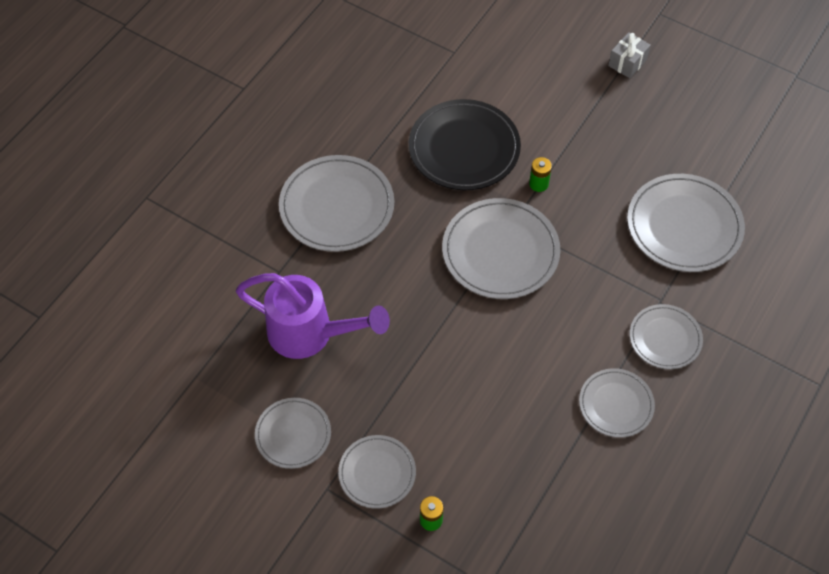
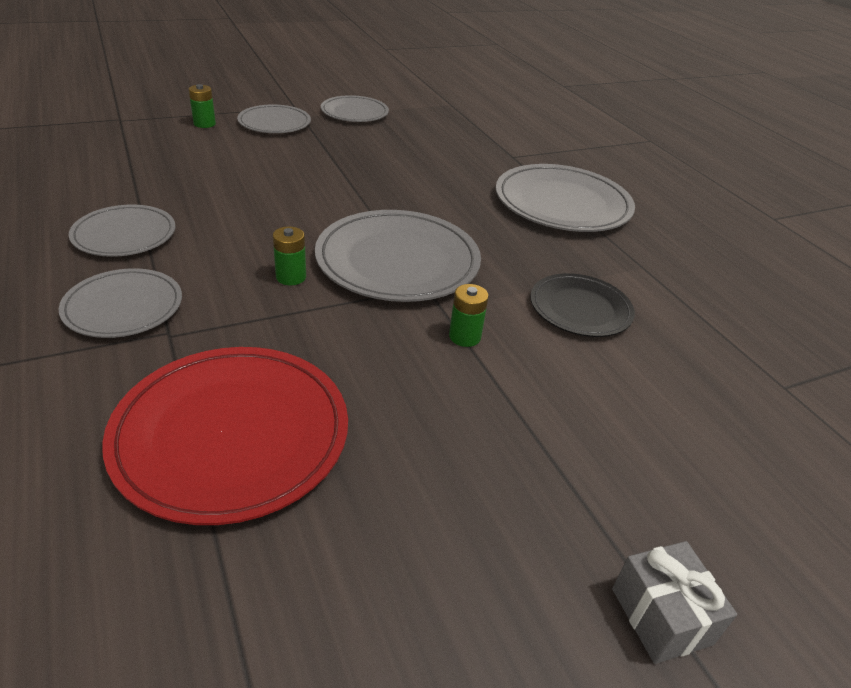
camera: 120 degrees right, 20 degrees down
(311, 334) = (431, 145): purple watering can -> none
(464, 148) = (580, 309): black plate -> black plate, size x0.59
(567, 289) = (291, 277): none -> green battery
(684, 226) = (232, 435): grey plate -> red plate

